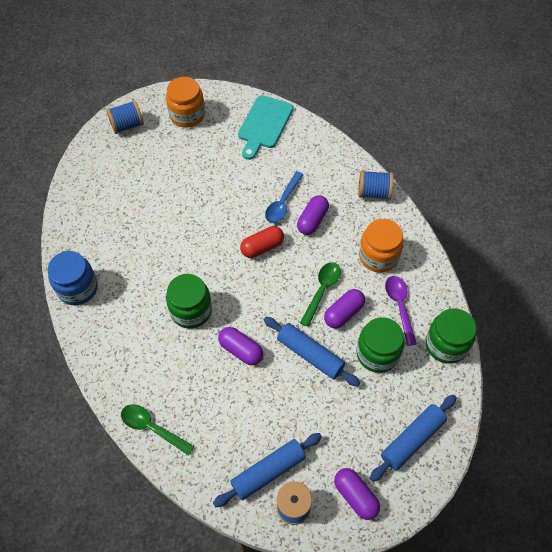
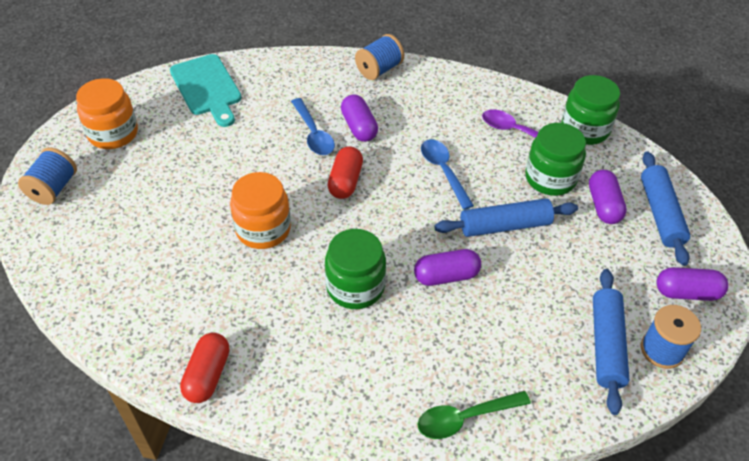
camera: 50 degrees left, 10 degrees down
(77, 288) = (207, 375): blue jar -> red capsule
(322, 290) = (443, 171): green spoon -> blue spoon
(343, 313) = (484, 172): purple capsule -> purple capsule (603, 205)
(378, 256) = (449, 110): orange jar -> orange jar (263, 229)

